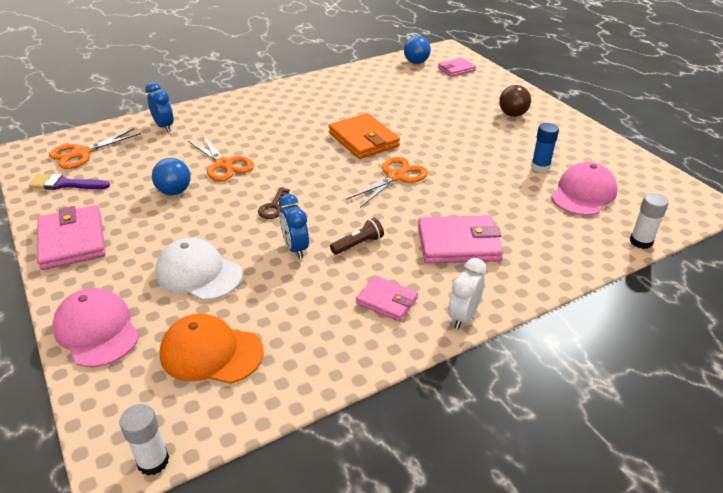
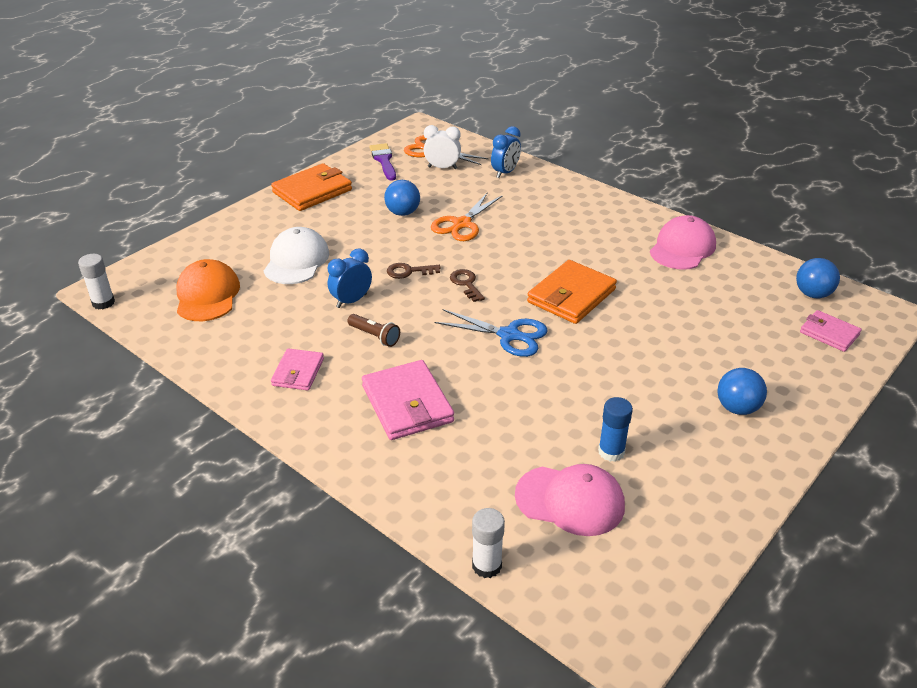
camera: 70 degrees right, 0 degrees up
(72, 241) = (312, 191): pink wallet -> orange wallet
(97, 330) = (217, 238): pink cap -> pink cap (682, 248)
(314, 181) = (466, 284): none -> brown key
(395, 177) = (509, 335): orange scissors -> blue scissors
(463, 316) = (292, 426): white clock -> white clock (442, 168)
(512, 114) = (737, 408): brown ball -> blue ball

